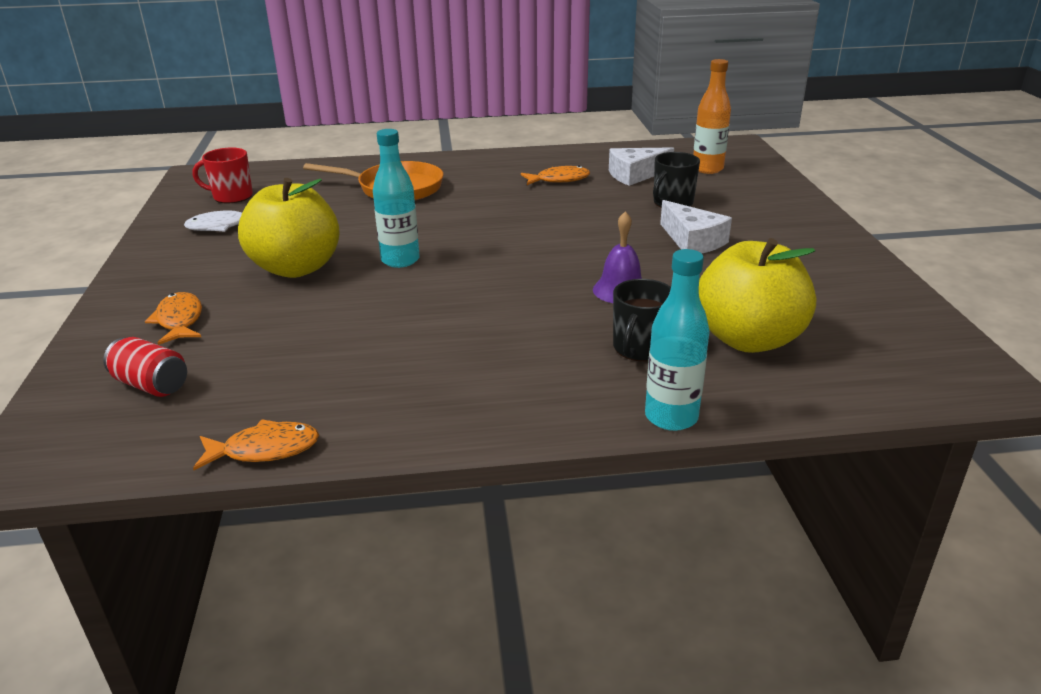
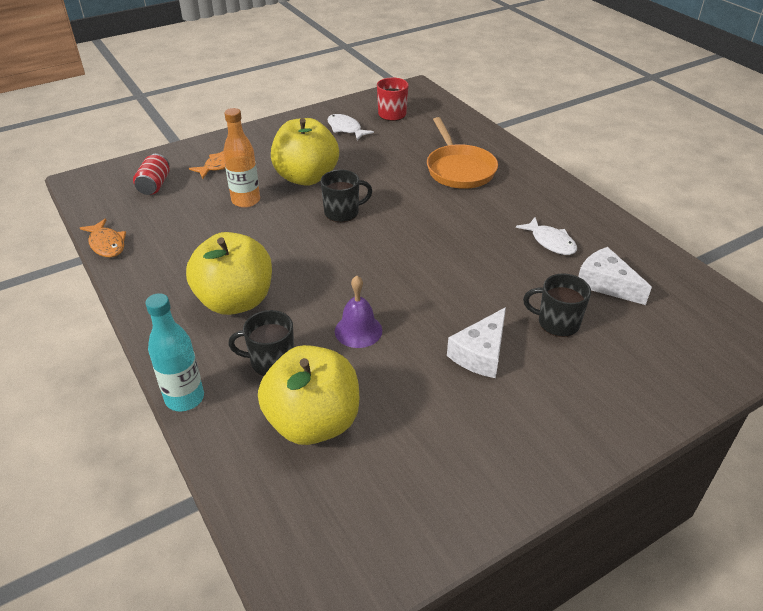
camera: 65 degrees right, 10 degrees up
(400, 260) = (342, 212): turquoise bottle -> black mug
(509, 355) = (235, 301): none -> yellow apple
(559, 180) = (550, 242): orange fish -> white fish
(707, 169) = (671, 330): orange bottle -> orange bottle (246, 201)

